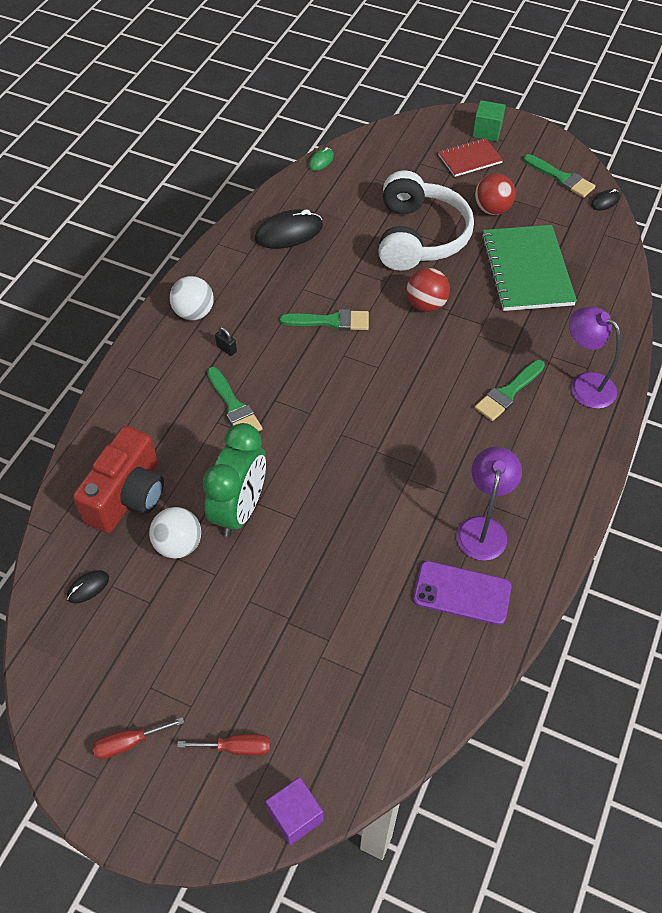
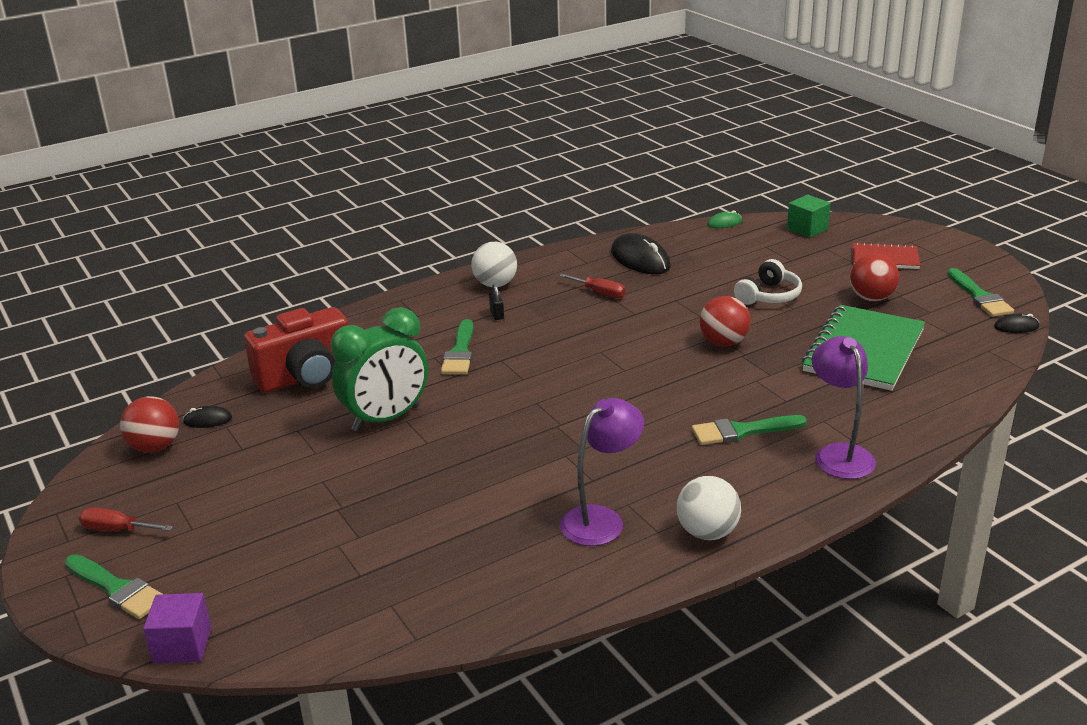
camera: 35 degrees right, 25 degrees down
(71, 641) = (155, 447): none -> red ball
(178, 545) = (308, 421): white ball -> white ball (707, 532)
(236, 748) = (193, 573): red screwdriver -> red screwdriver (599, 293)
(289, 232) = (640, 259): black mouse -> black mouse turned 45 degrees clockwise
(331, 321) = (614, 326): green brush -> green brush (117, 589)
(419, 237) = (769, 296): white headphones -> white headphones, size x0.53
(462, 593) = (524, 558): purple phone -> none
(487, 131) = (926, 244): green cube -> green cube (807, 229)

